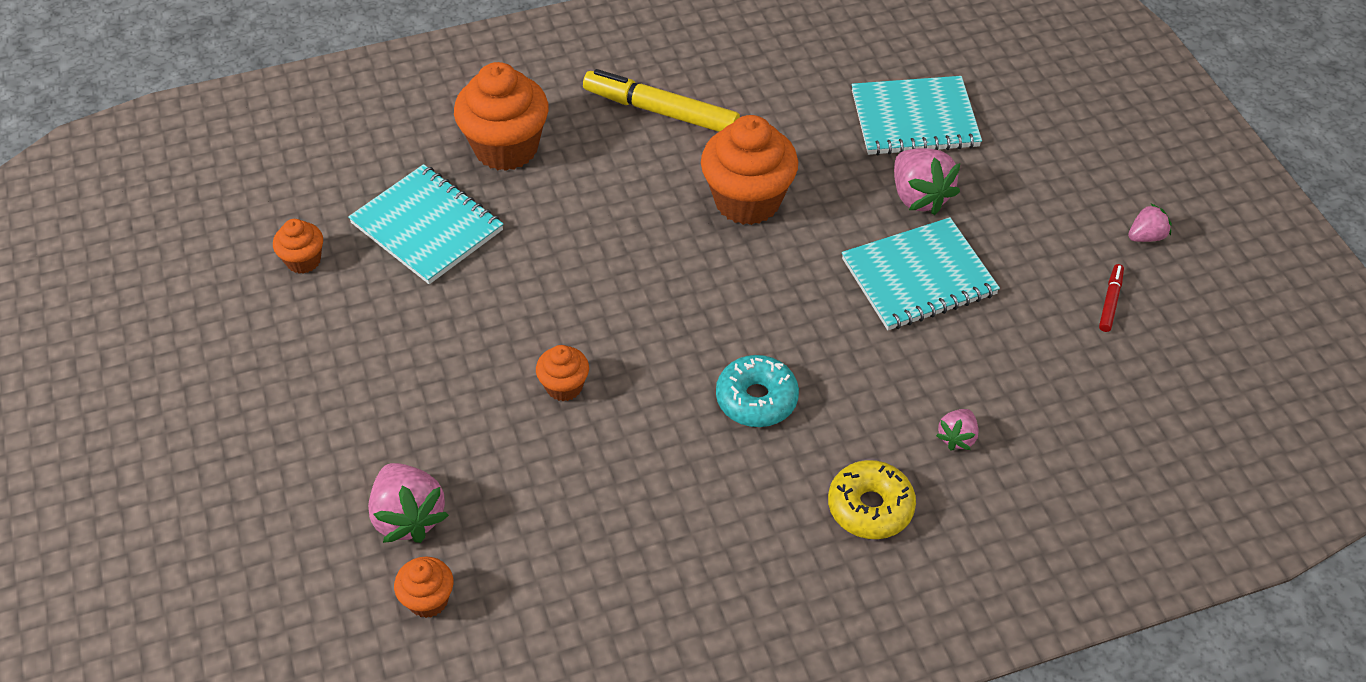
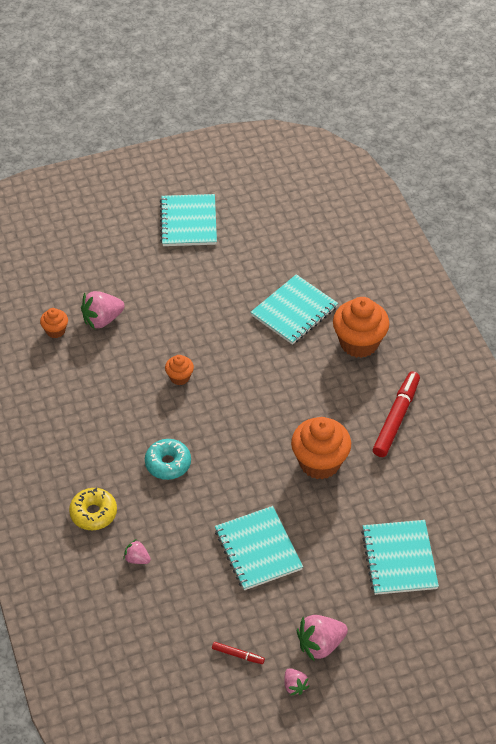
camera: 90 degrees right, 0 degrees up
(173, 381) = (188, 222): none -> turquoise notebook
(303, 260) = (268, 262): orange cupcake -> none
(661, 112) = (396, 418): yellow marker -> red marker
(919, 197) = (326, 555): pink strawberry -> pink strawberry (320, 644)

